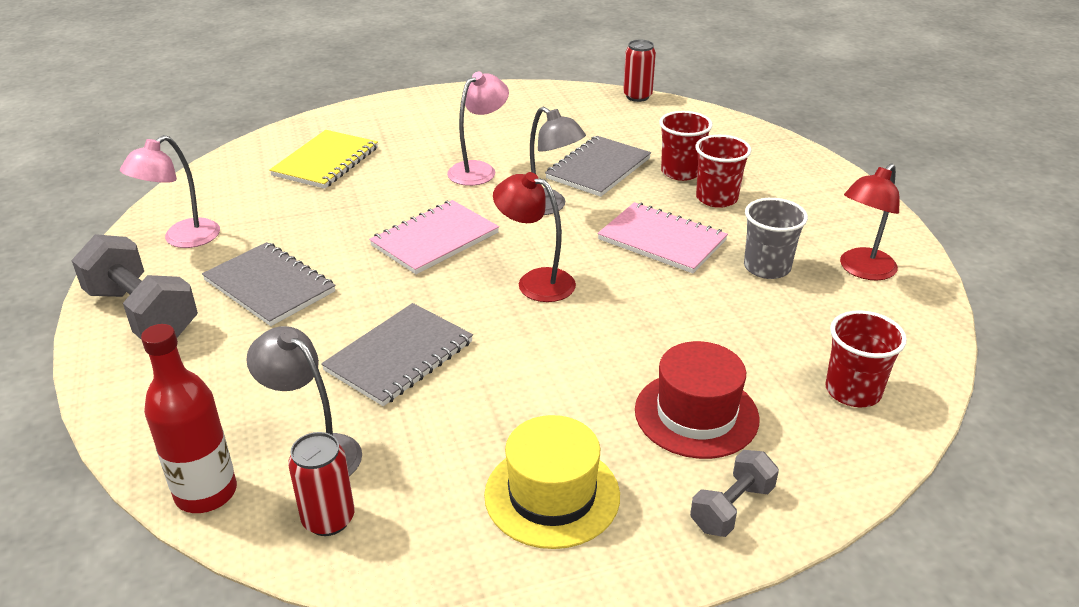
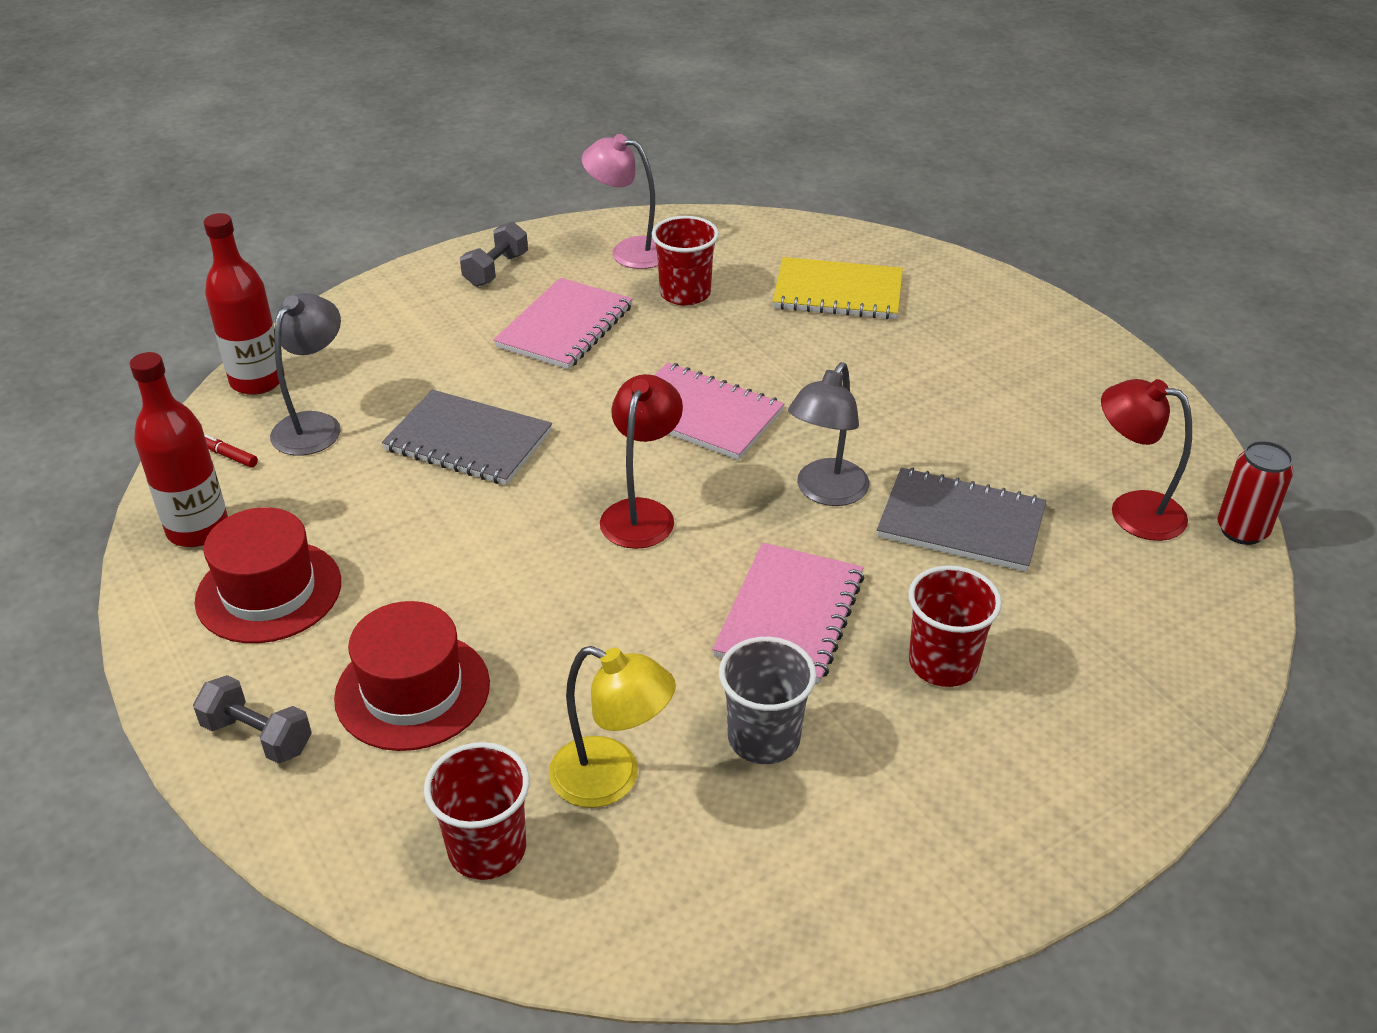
camera: 75 degrees right, 5 degrees up
(142, 313) = (496, 270): grey dumbbell -> grey dumbbell, size x0.56
(269, 286) = (565, 327): grey notebook -> pink notebook
(328, 519) = (229, 456): red can -> red marker
(439, 546) = (198, 530): none -> red bottle
(479, 170) = (890, 413): pink lamp -> none
(552, 495) = (269, 591): yellow hat -> red hat
(681, 172) = (1004, 613): red cup -> red cup (685, 293)
(795, 330) = (611, 779): none -> yellow lamp
(862, 270) = (803, 860): red lamp -> red lamp (1132, 511)

